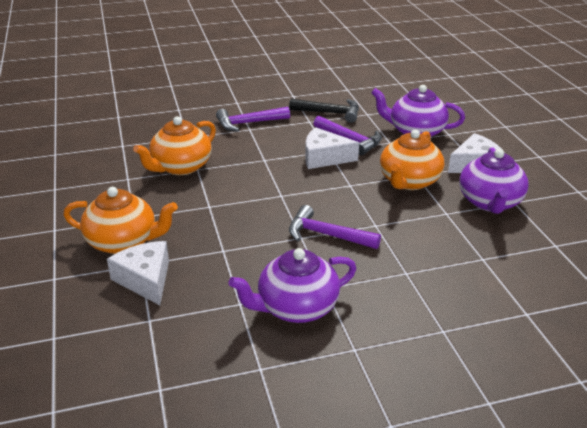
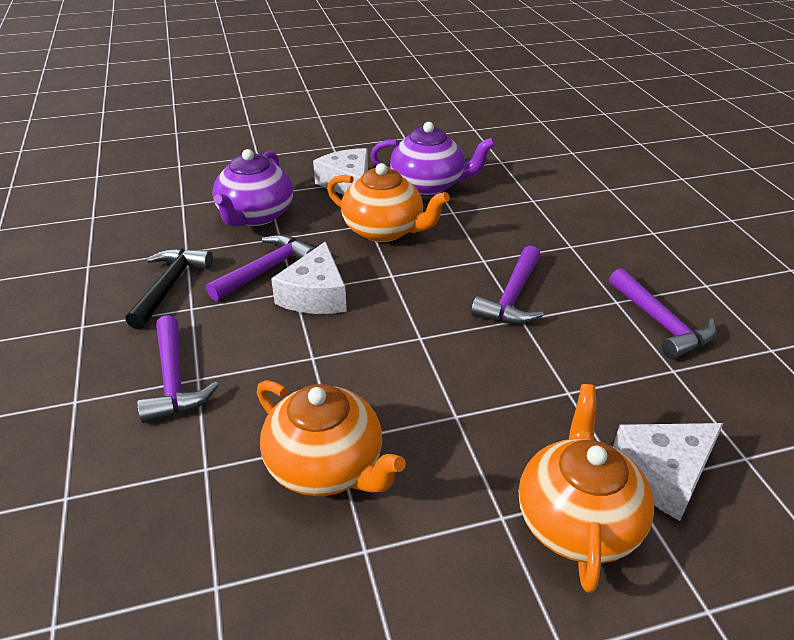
camera: 90 degrees left, 5 degrees up
(296, 308) = (661, 323): purple teapot -> purple hammer

